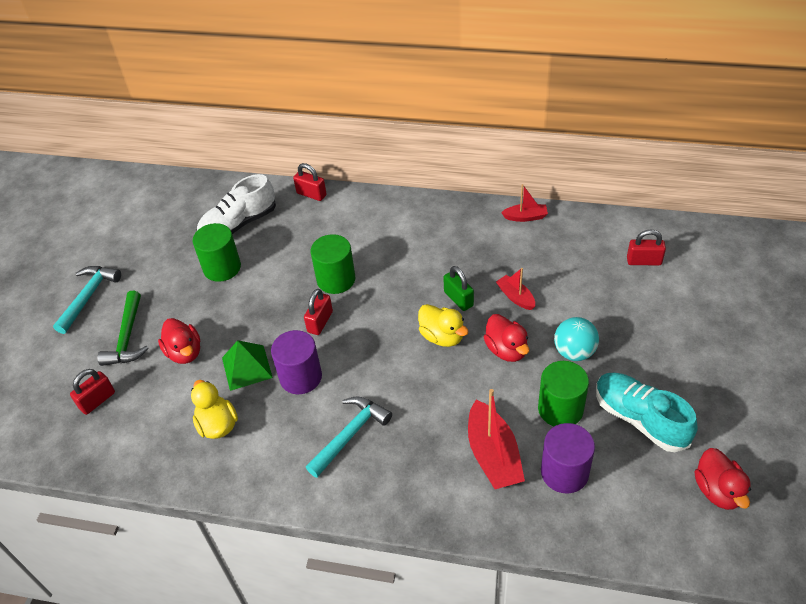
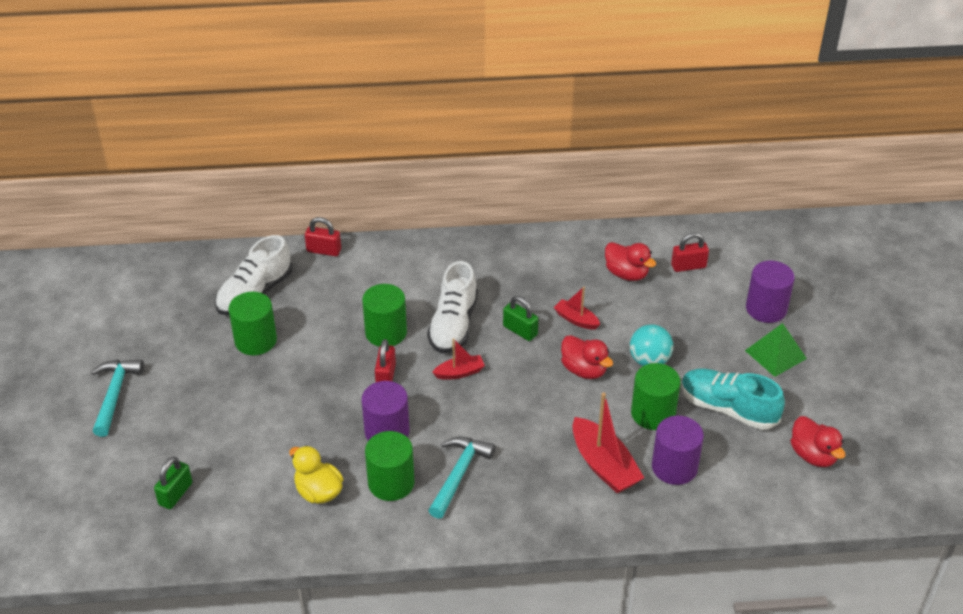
camera: 20 degrees left, 5 degrees down
(97, 400) = (175, 494): red padlock -> green padlock
(127, 337) = (180, 427): green hammer -> none
(184, 352) = (252, 431): red duck -> red duck (626, 274)
(246, 367) = (326, 433): green pyramid -> green pyramid (775, 354)
(285, 430) = (391, 483): none -> green cylinder
(399, 283) = (453, 325): none -> white shoe
(442, 336) = (516, 369): yellow duck -> none
(525, 217) = (559, 241): red boat -> red boat (459, 372)
(711, 318) = (766, 309): none -> purple cylinder

